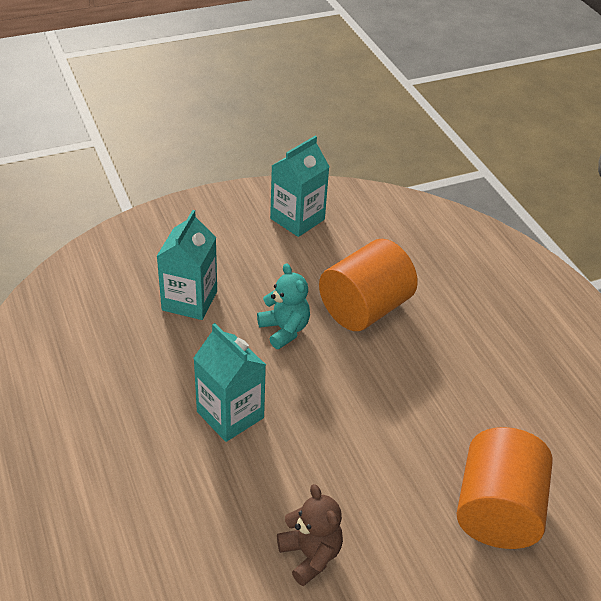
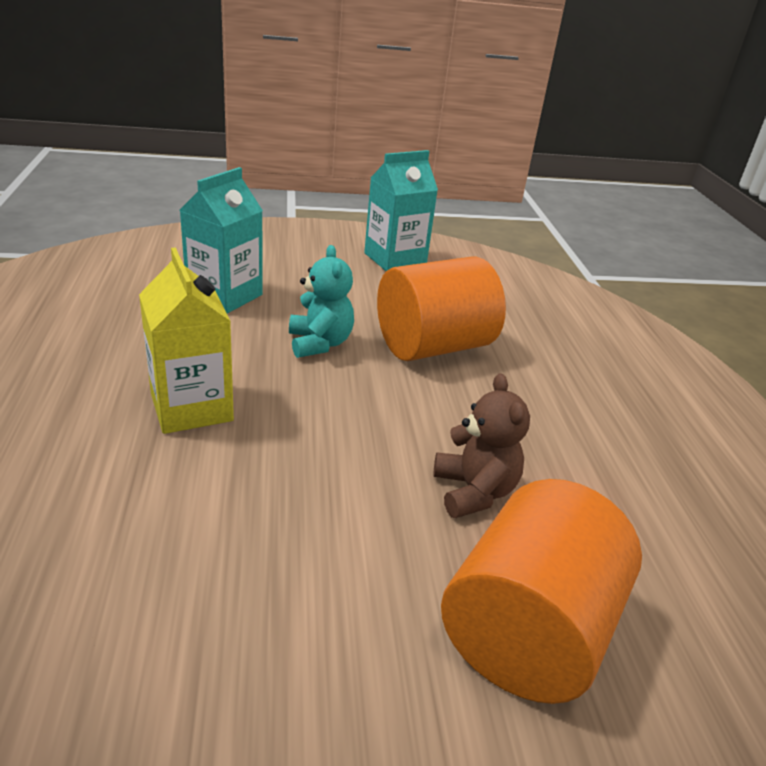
camera: 15 degrees right, 10 degrees down
(230, 415) = (191, 407): turquoise carton -> yellow carton
(310, 555) = (182, 609): brown teddy bear -> brown teddy bear (474, 491)

